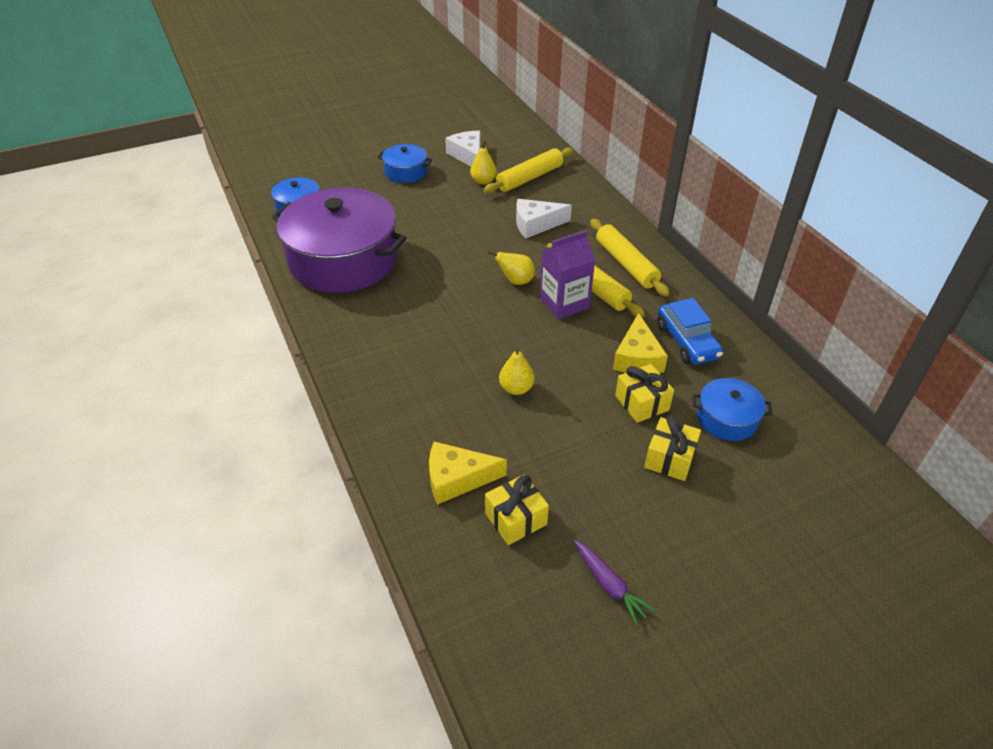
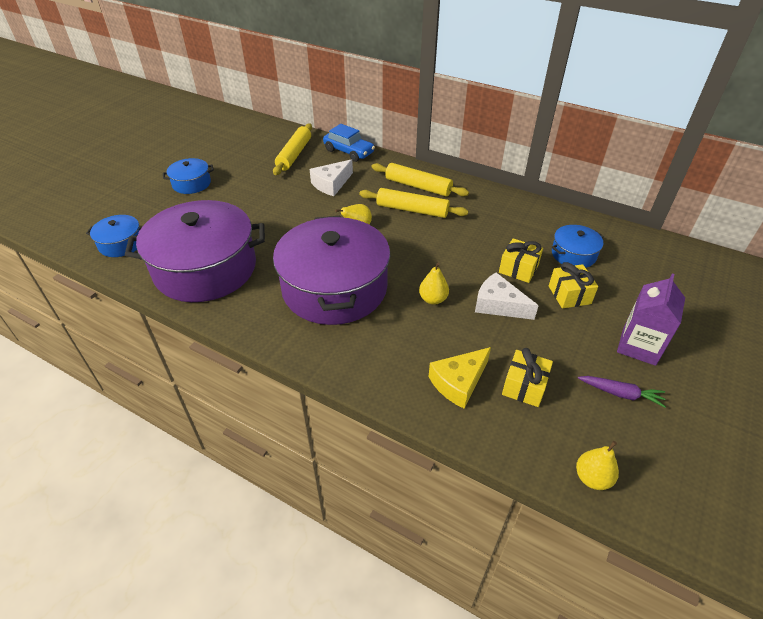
camera: 35 degrees left, 0 degrees up
(434, 331) = (334, 288): none -> purple pot
(468, 155) = (231, 155): white cheese -> white cheese (498, 305)
(483, 181) = (262, 169): yellow pear -> yellow pear (592, 478)
(564, 303) = (405, 228): purple carton -> purple carton (639, 346)
(637, 357) = (486, 242): yellow cheese -> none
(687, 341) = (504, 219): blue car -> blue car (349, 152)

